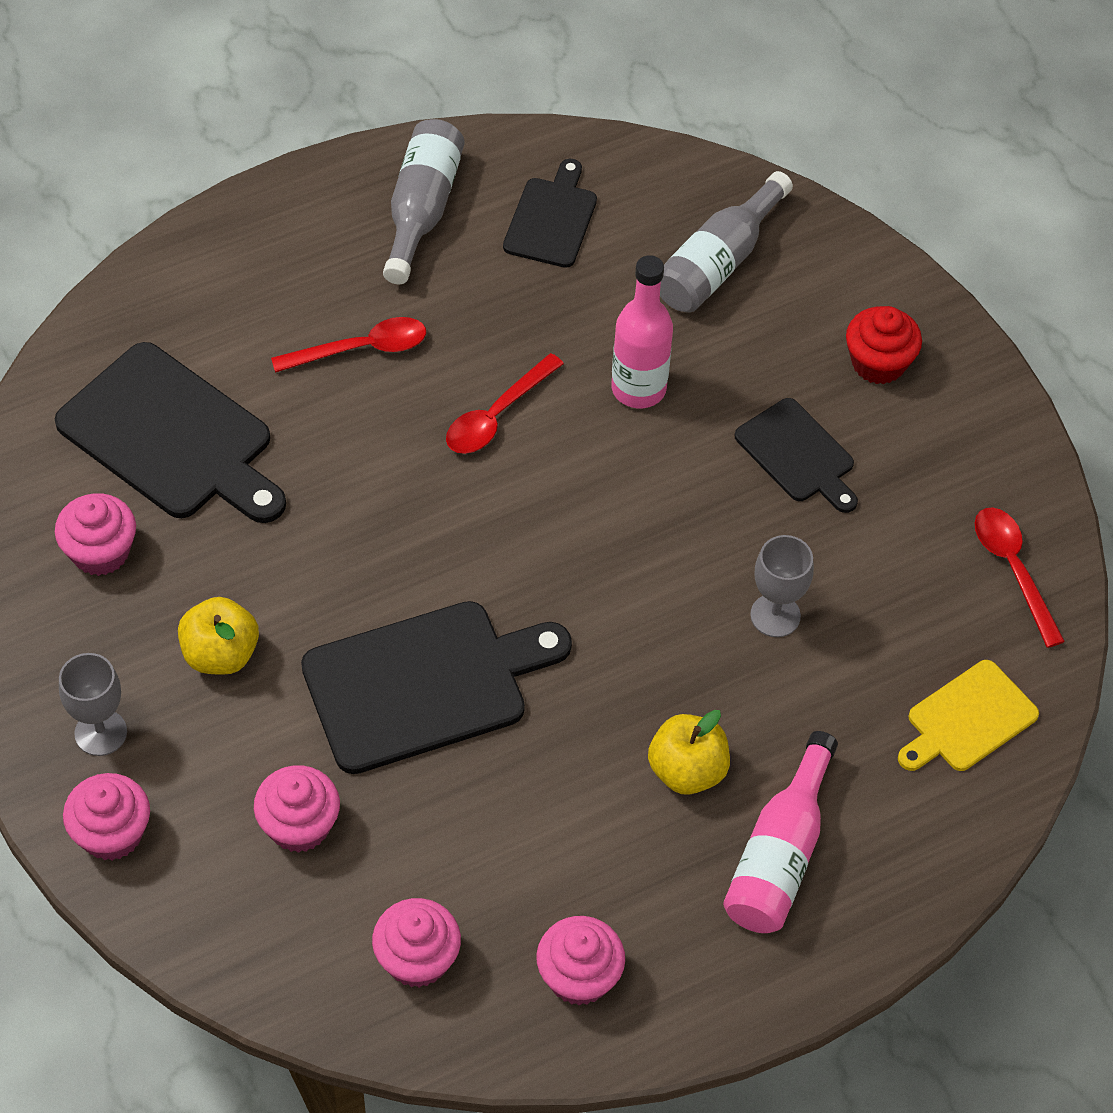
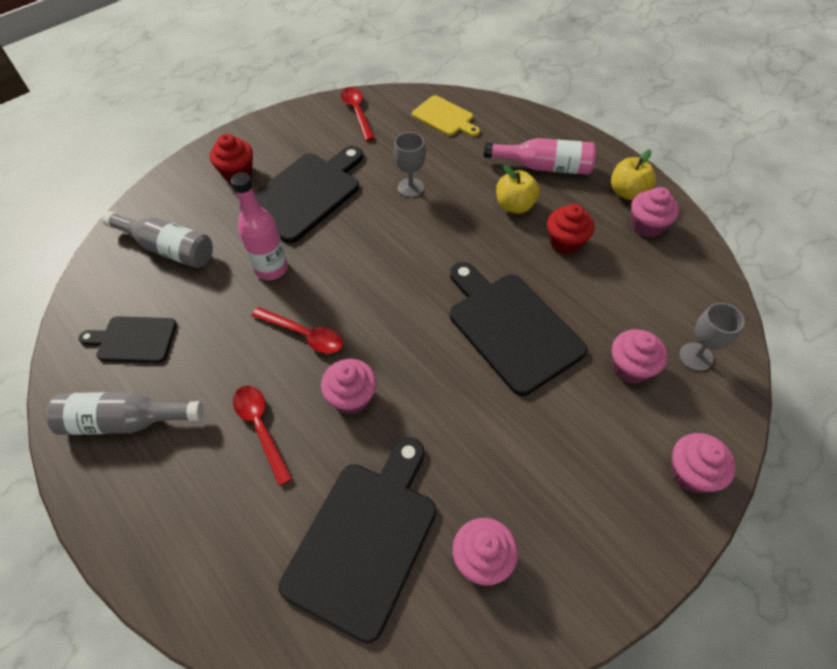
camera: 100 degrees left, 0 degrees up
(100, 732) = (625, 505): grey goblet -> grey goblet (696, 357)
(220, 654) = (535, 446): yellow apple -> yellow apple (627, 192)
(417, 959) = (677, 292): pink cupcake -> pink cupcake (351, 397)
(577, 824) = (565, 242): none -> red cupcake
(798, 455) = (305, 194): black cutting board -> black cutting board, size x1.75
(1013, 570) = (357, 112): red spoon -> red spoon turned 105 degrees clockwise

